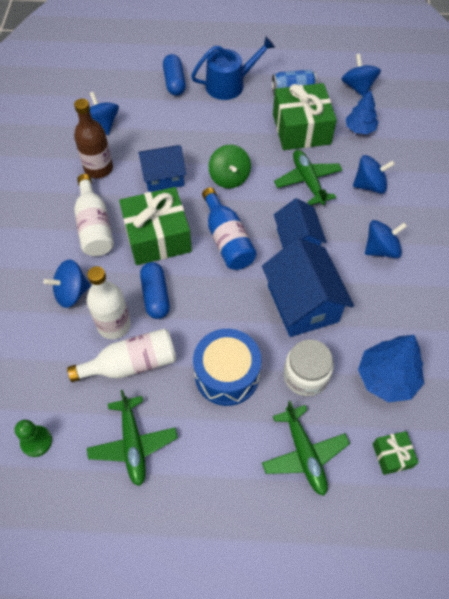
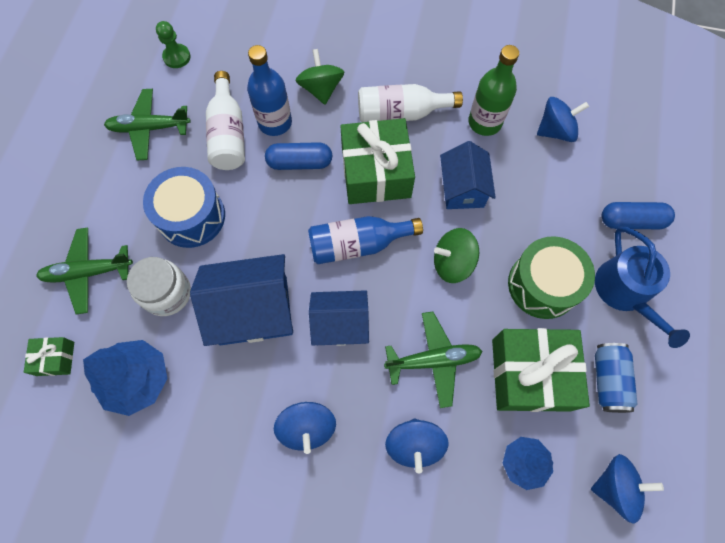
camera: 100 degrees right, 10 degrees up
(72, 293) = (321, 89): blue spinning top -> green spinning top
(98, 168) = (484, 122): brown bottle -> green bottle
(114, 325) = (275, 122): white bottle -> blue bottle
(234, 126) = (543, 285): none -> green drum

